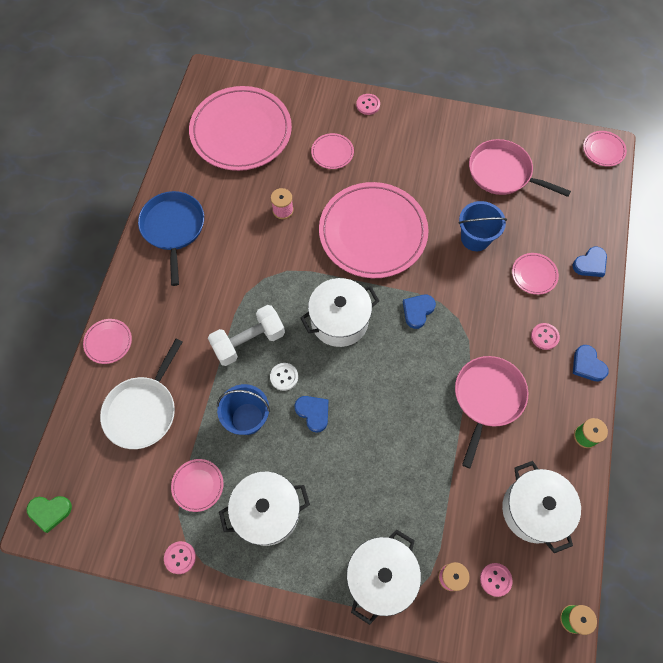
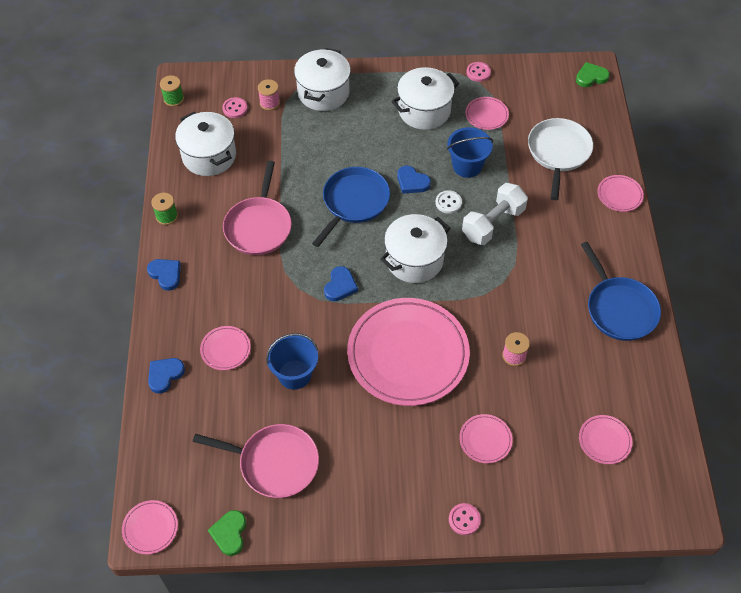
camera: 165 degrees right, 10 degrees down
(241, 131) = (604, 440): pink plate -> pink plate, size x0.41
(382, 403) = (354, 202): none -> blue pan
(543, 133) = (229, 533): none -> green heart
(544, 337) = (210, 290): pink button -> none

